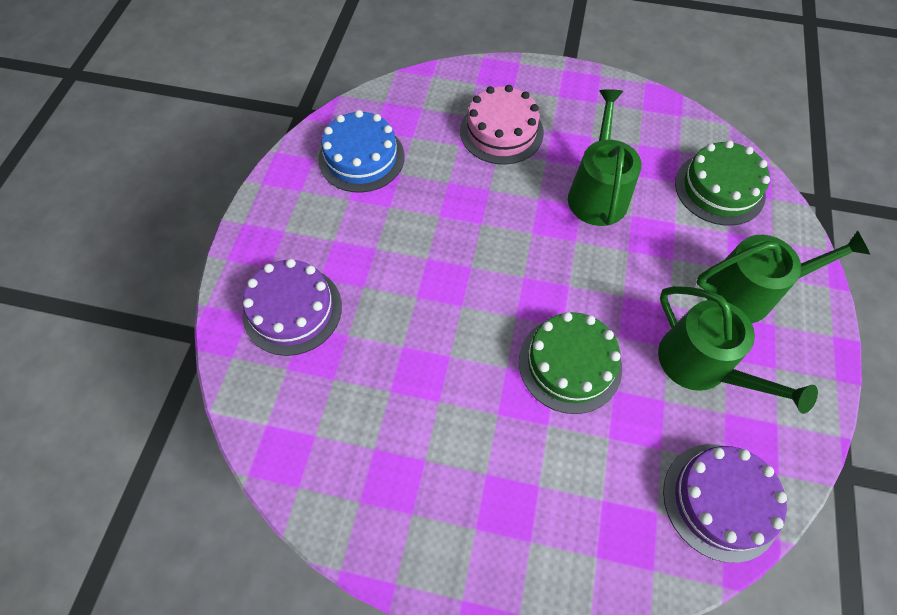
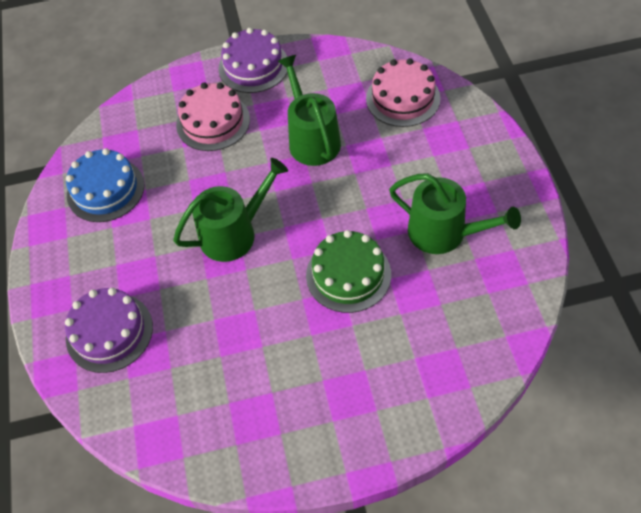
camera: 20 degrees left, 5 degrees down
(719, 189) = (403, 98): green cake -> pink cake
(720, 501) = (496, 319): purple cake -> purple cake (253, 66)
(748, 292) = (455, 166): green watering can -> green watering can (234, 233)

